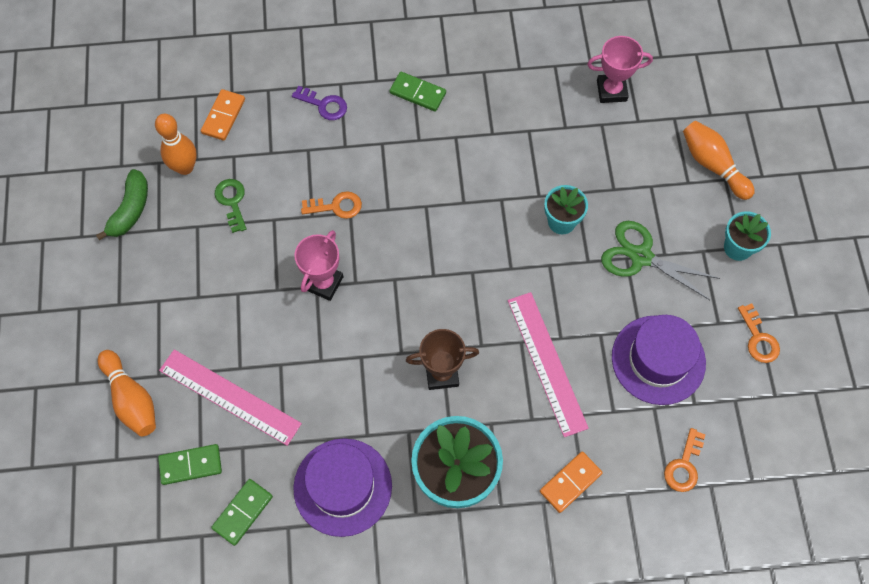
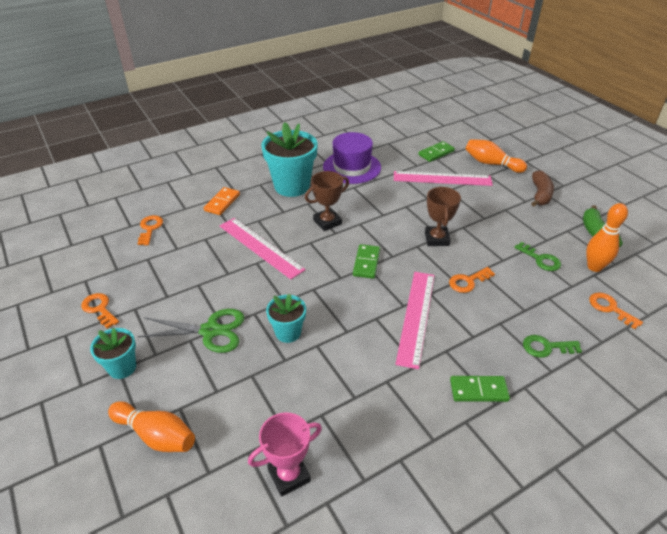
camera: 155 degrees right, 25 degrees down
(128, 303) = (540, 194): none -> brown banana
(223, 116) = (610, 308): orange domino -> orange key
(243, 512) = (395, 147): green domino -> green domino (366, 263)
(324, 105) = (546, 347): purple key -> green key
(324, 283) = (437, 239): pink trophy -> brown trophy
(422, 187) = (416, 317): none -> pink ruler
(658, 360) = (179, 272): purple hat -> none

